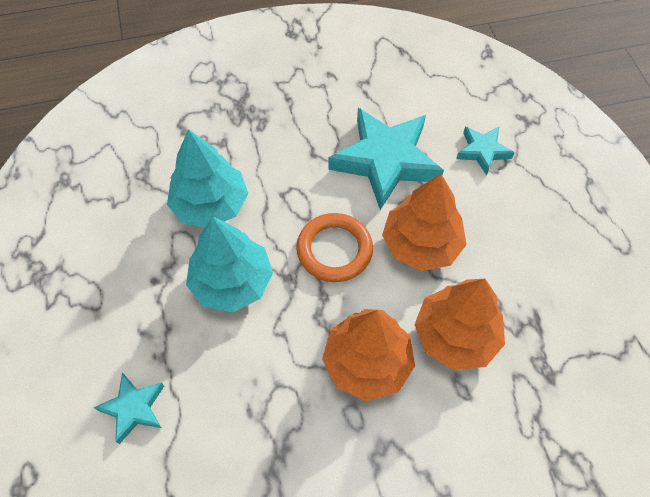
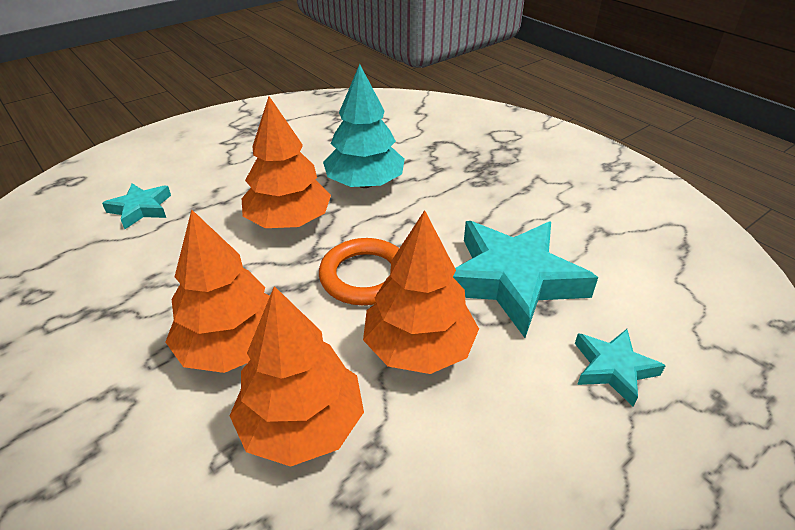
camera: 65 degrees right, 20 degrees down
(232, 282) = (288, 221): turquoise tree -> orange tree

